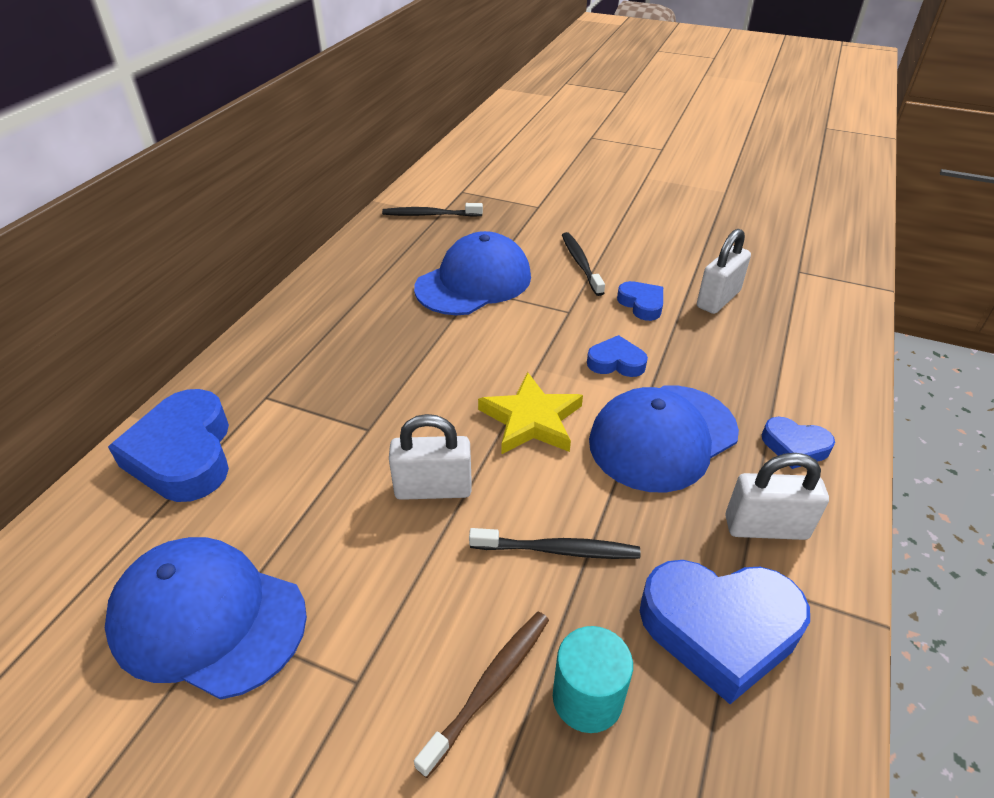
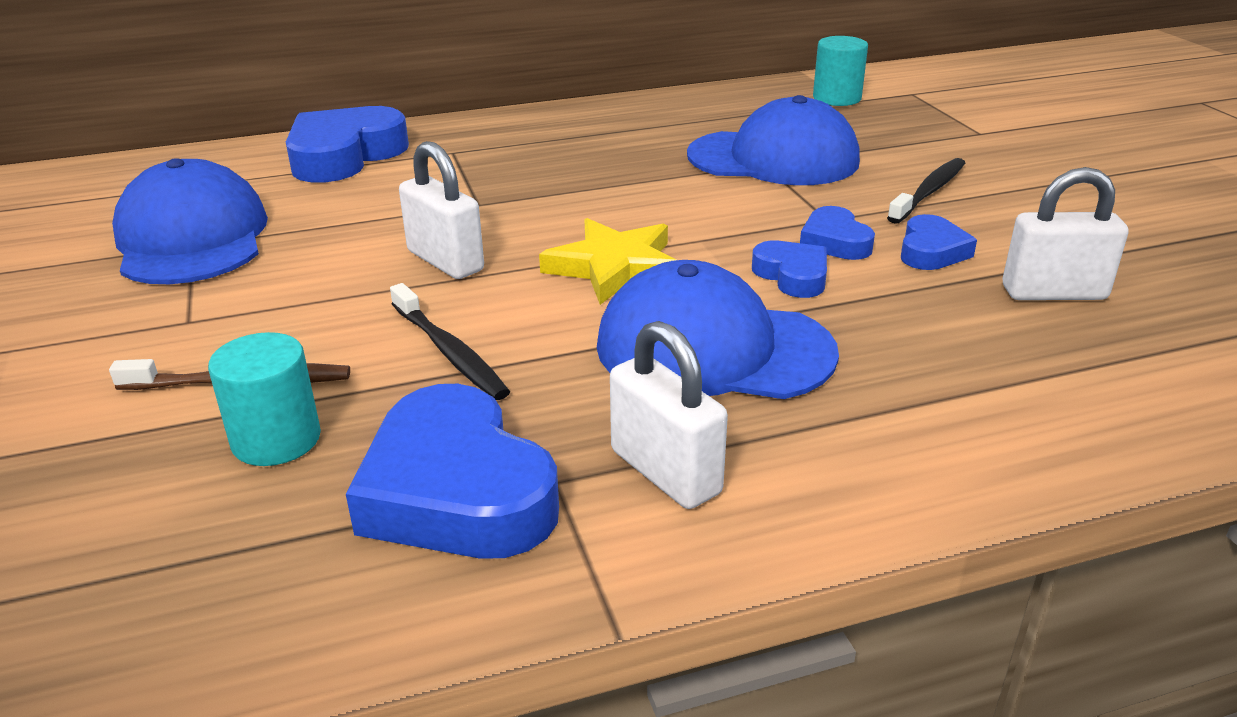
camera: 50 degrees right, 10 degrees down
(430, 215) = (837, 98): black toothbrush -> turquoise cylinder
(794, 446) = (855, 447): blue heart -> blue heart (835, 241)

